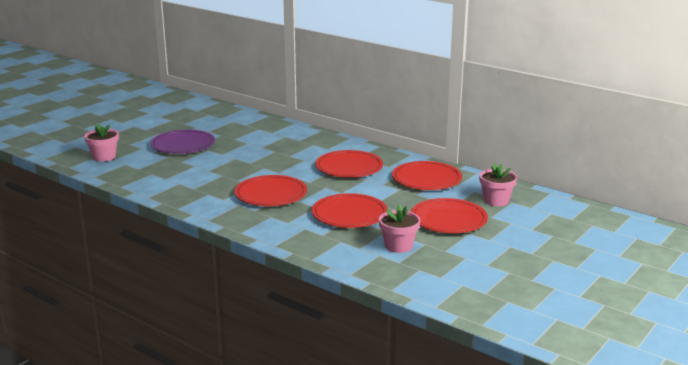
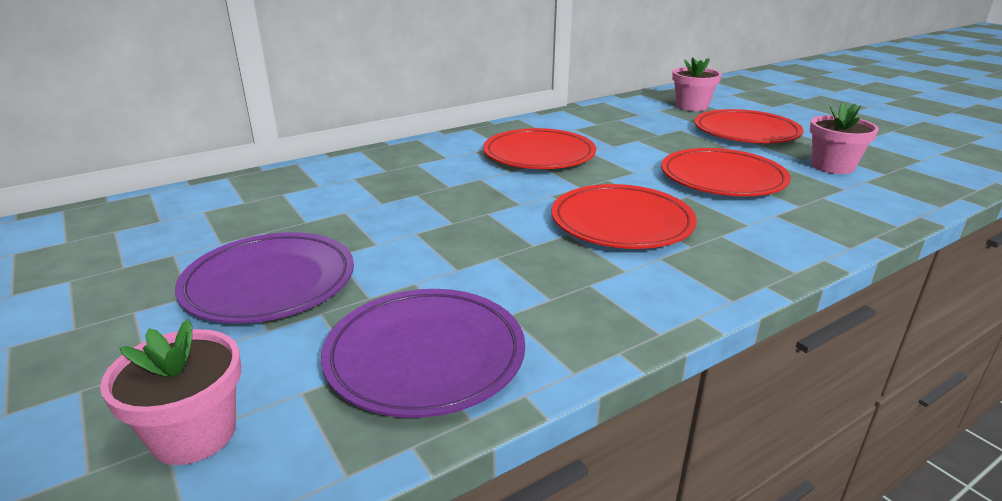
camera: 70 degrees left, 5 degrees up
(148, 175) = (425, 356): none -> purple plate
(426, 179) = (611, 123): red plate -> none

